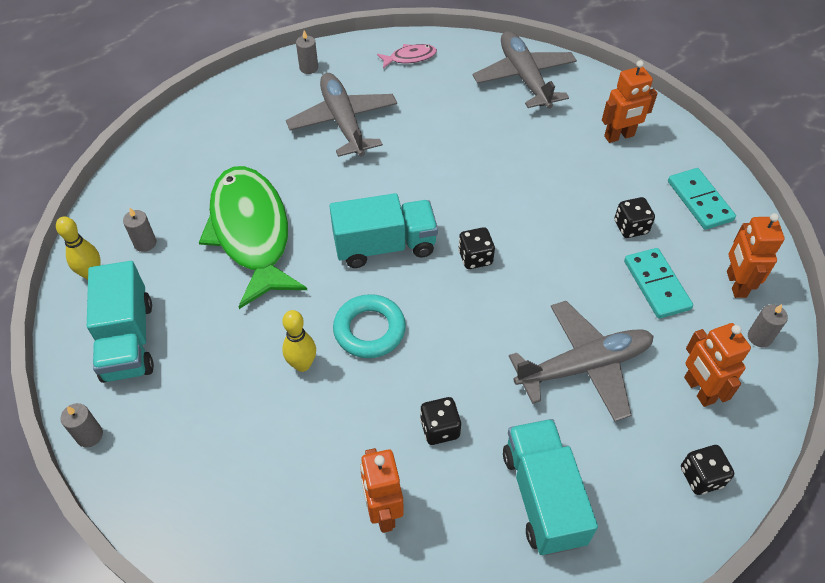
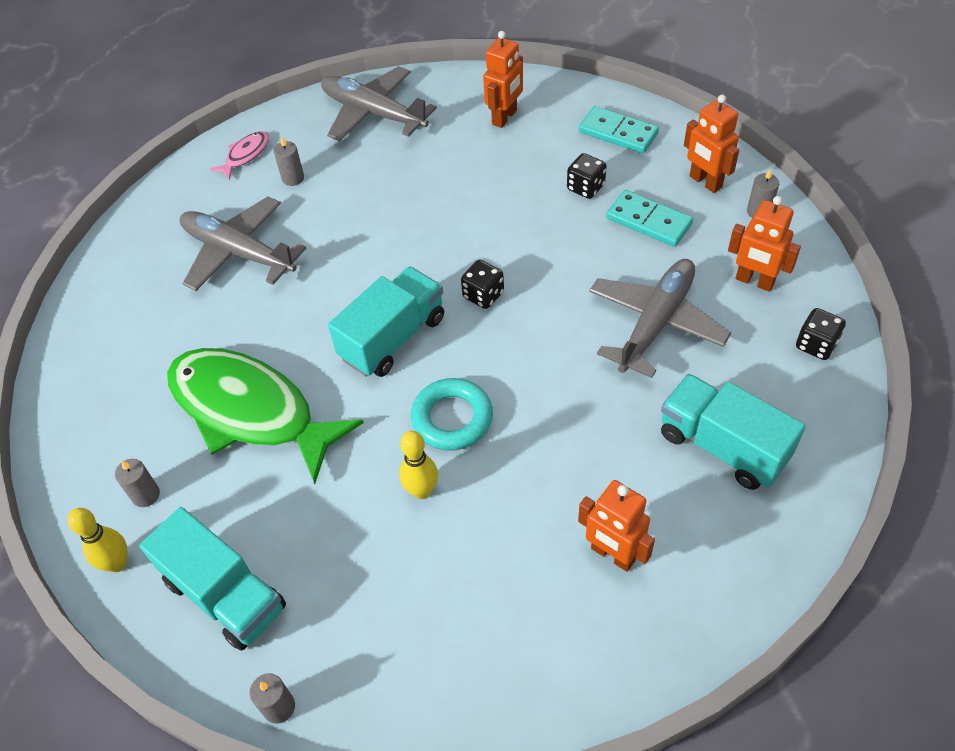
camera: 35 degrees left, 0 degrees up
(309, 68) = (149, 222): grey candle -> grey candle (293, 178)
(439, 429) = (593, 455): black dice -> none

